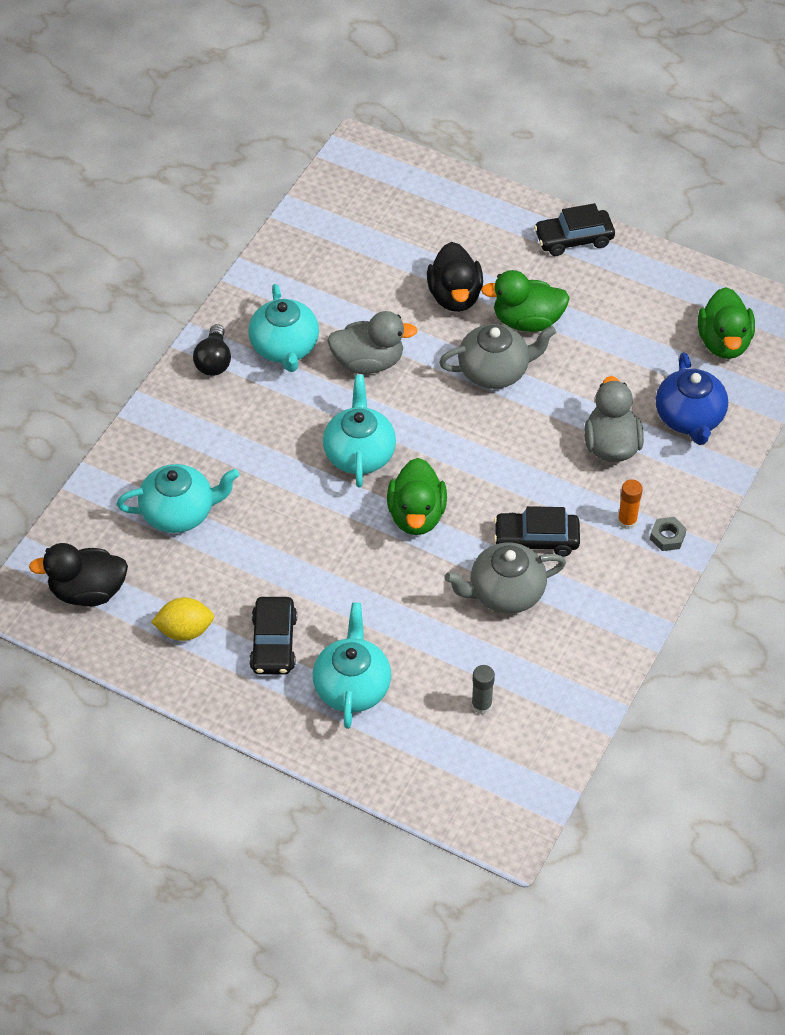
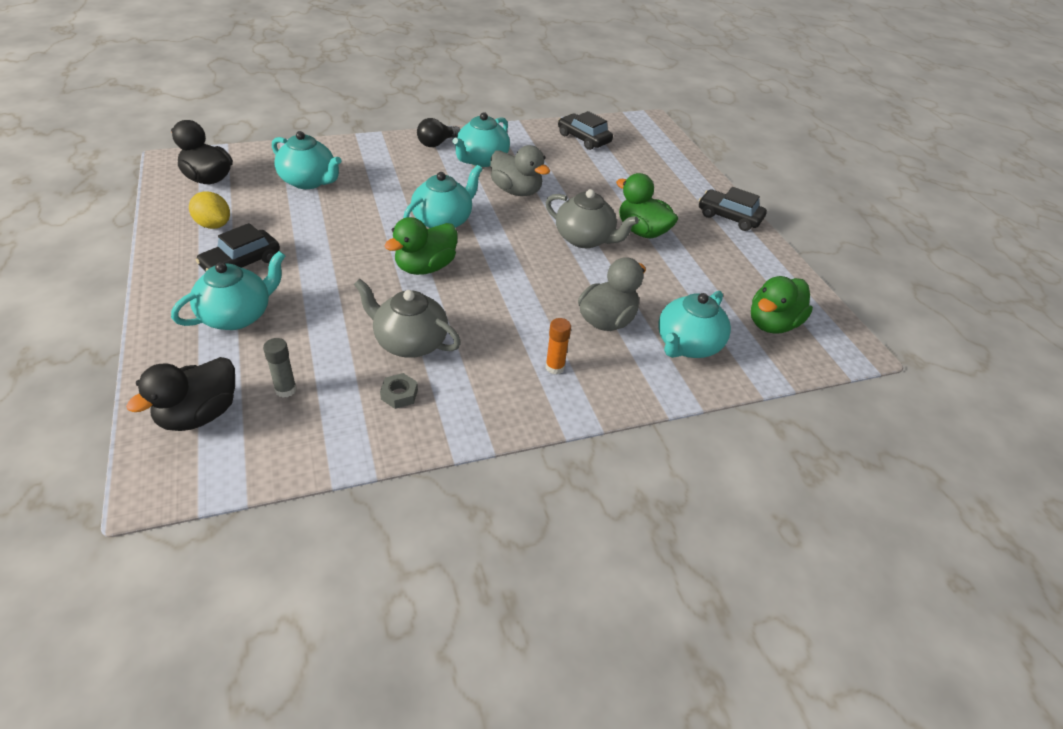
camera: 40 degrees right, 10 degrees down
(455, 296) = (613, 196): black duck -> black duck (199, 415)
(536, 539) = (477, 331): black car -> black car (583, 138)
(667, 537) = (571, 398): grey nut -> grey nut (399, 394)
(689, 418) = (687, 345): blue teapot -> turquoise teapot

